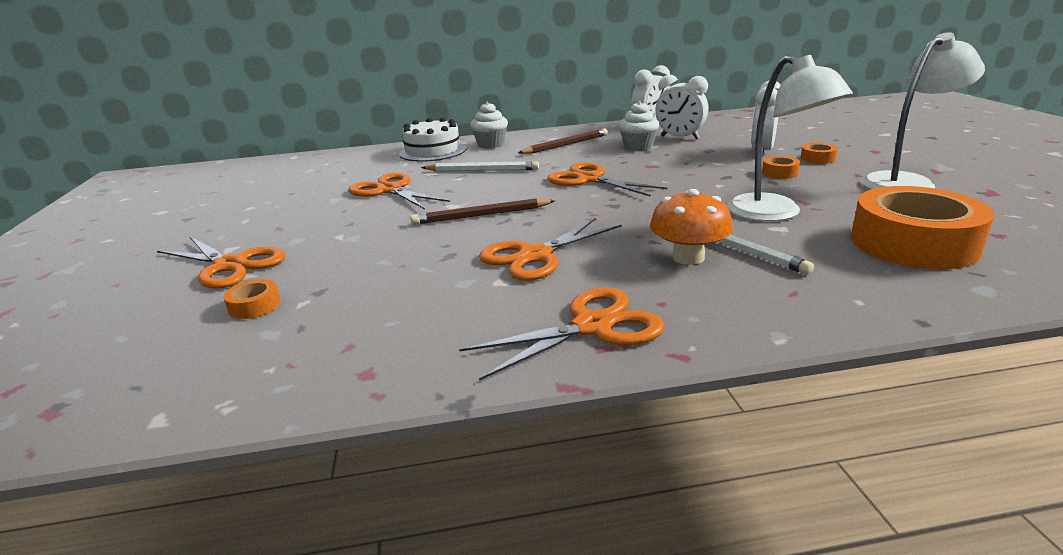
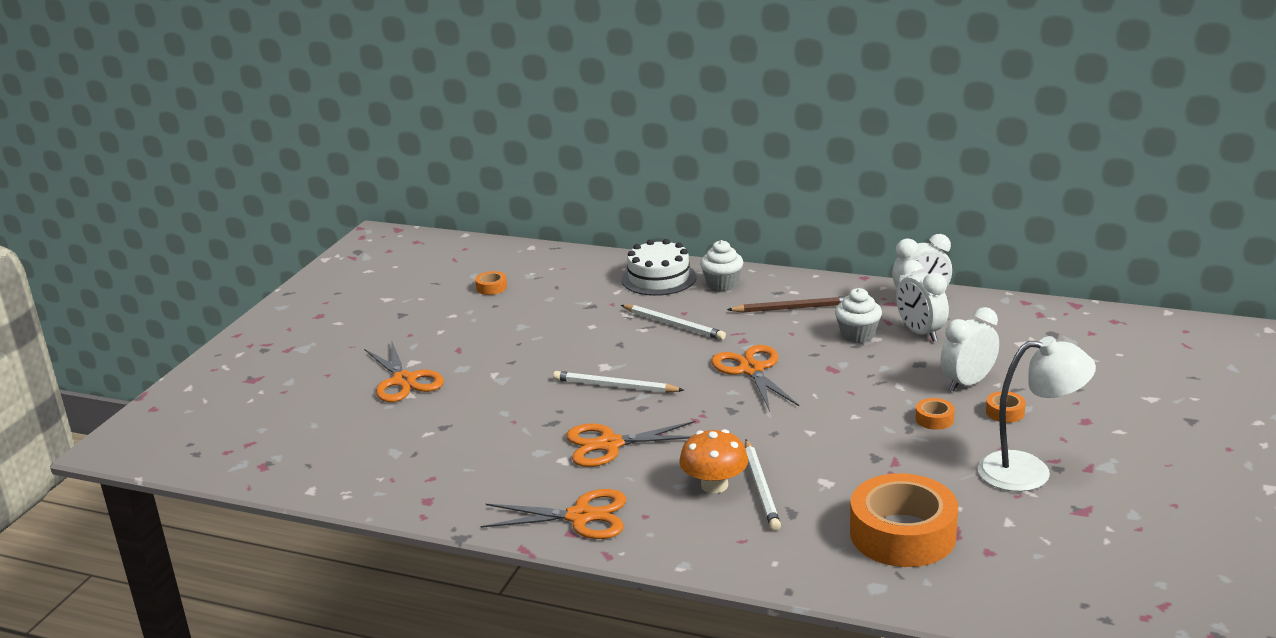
camera: 30 degrees right, 0 degrees up
(254, 306) = (398, 425): orange tape -> orange tape (491, 287)
(390, 190) = (573, 328): orange scissors -> none
(481, 215) = (615, 386): brown pencil -> white pencil
(775, 213) = (847, 466): white lamp -> none

